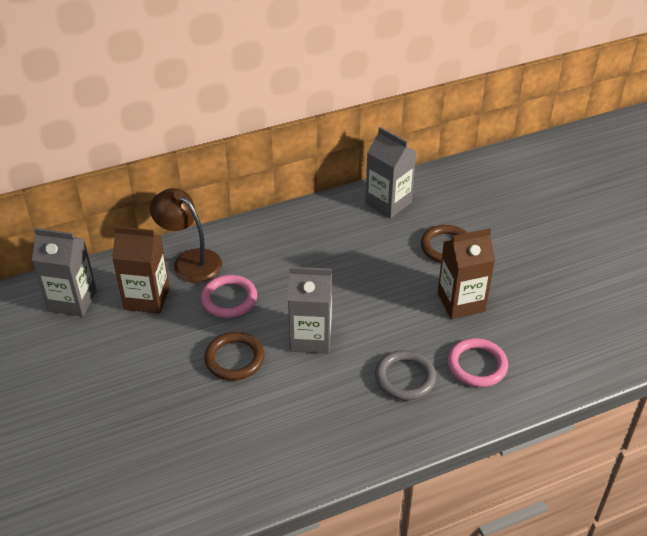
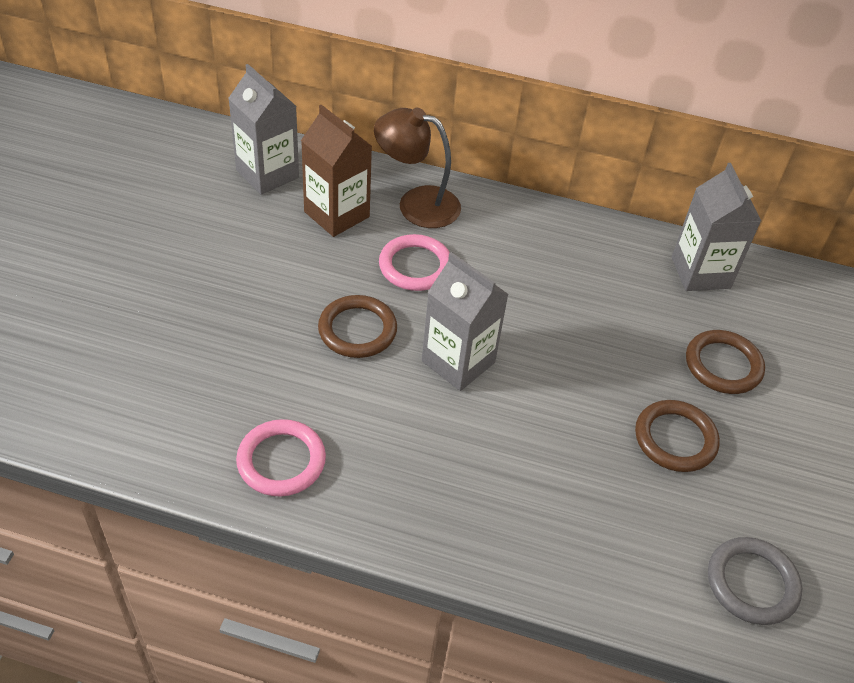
camera: 35 degrees right, 5 degrees up
(190, 261) = (416, 204): brown lamp -> brown lamp turned 60 degrees counterclockwise
(405, 378) = (517, 477): grey ring -> grey ring (752, 583)
(461, 302) = (675, 439): brown carton -> brown ring
(477, 365) = (619, 524): pink ring -> pink ring (281, 461)

